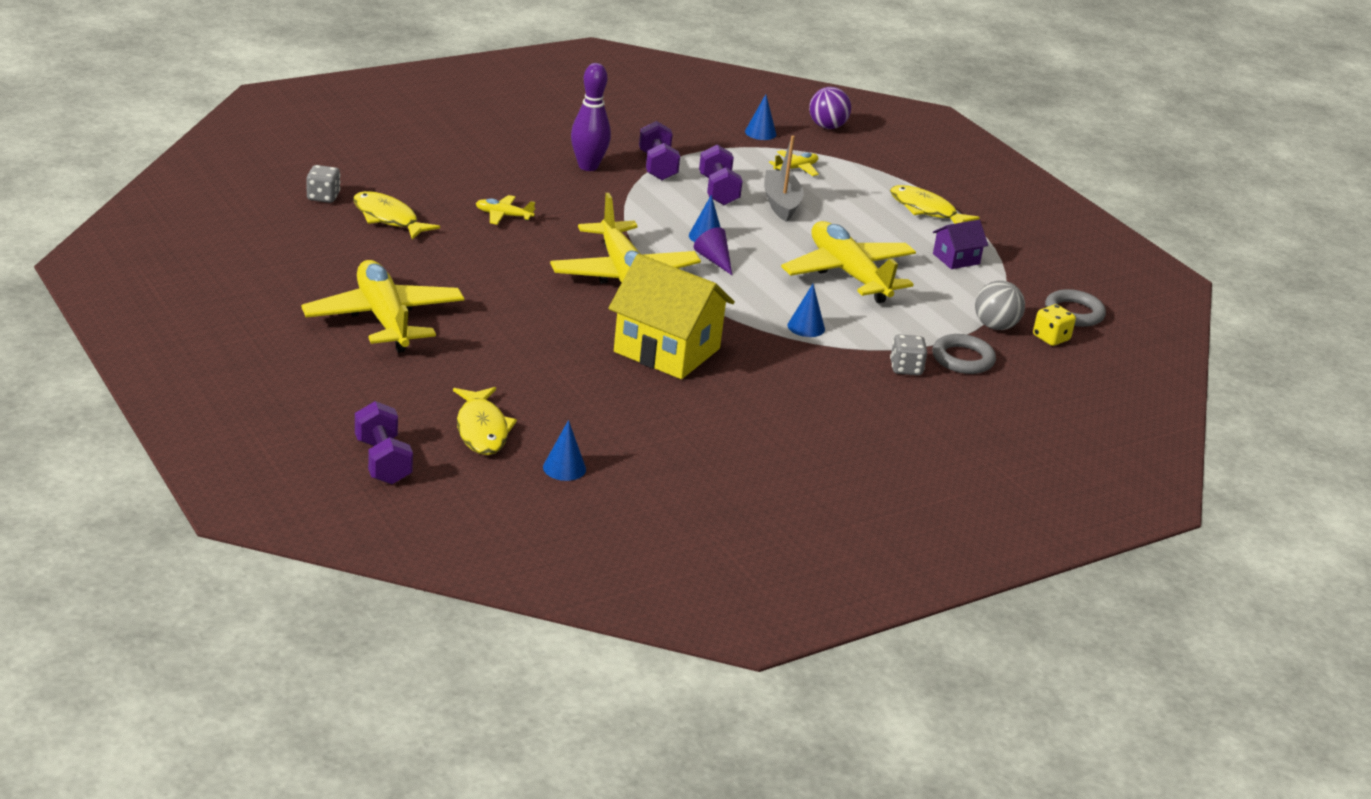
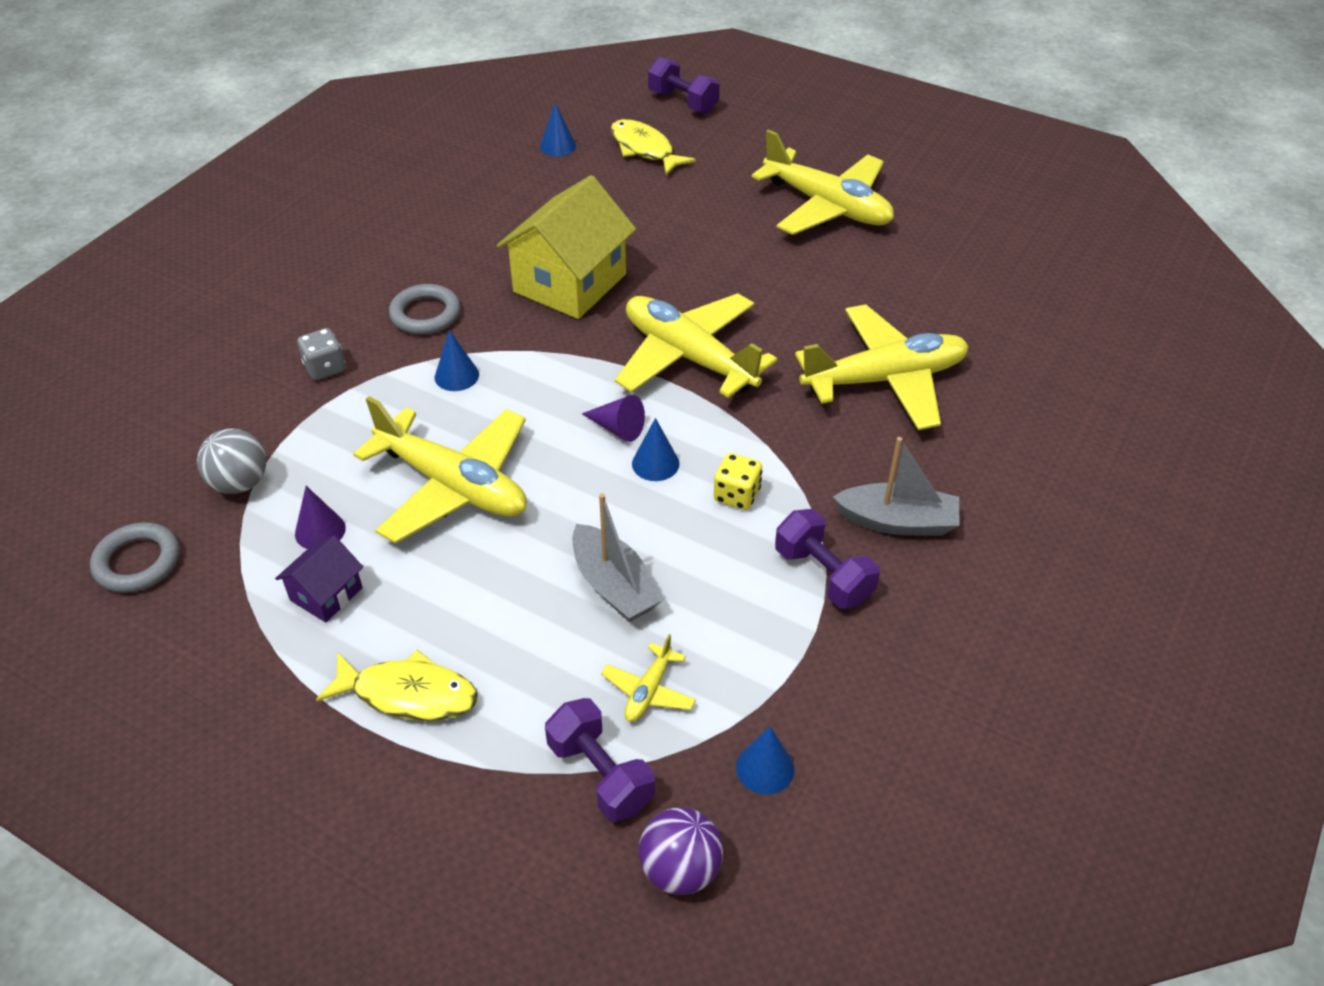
camera: 155 degrees right, 15 degrees up
(323, 197) = (1064, 313): grey dice -> none
(388, 218) = (975, 316): yellow fish -> none
(503, 216) = (884, 379): yellow plane -> yellow plane, size x2.32
(588, 166) = (897, 521): purple bowling pin -> grey boat
(666, 350) = (570, 283): yellow house -> yellow house turned 60 degrees counterclockwise
(718, 191) = (710, 566): purple dumbbell -> purple dumbbell (600, 774)
(948, 285) = (320, 531): none -> purple cone
(962, 359) = (266, 411): grey ring -> grey ring (425, 314)
(1051, 338) = (164, 496): yellow dice -> yellow dice (736, 495)

